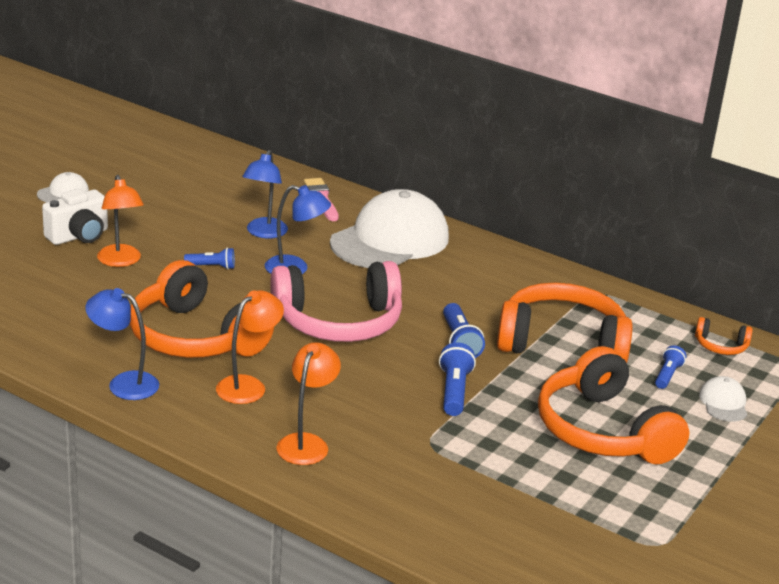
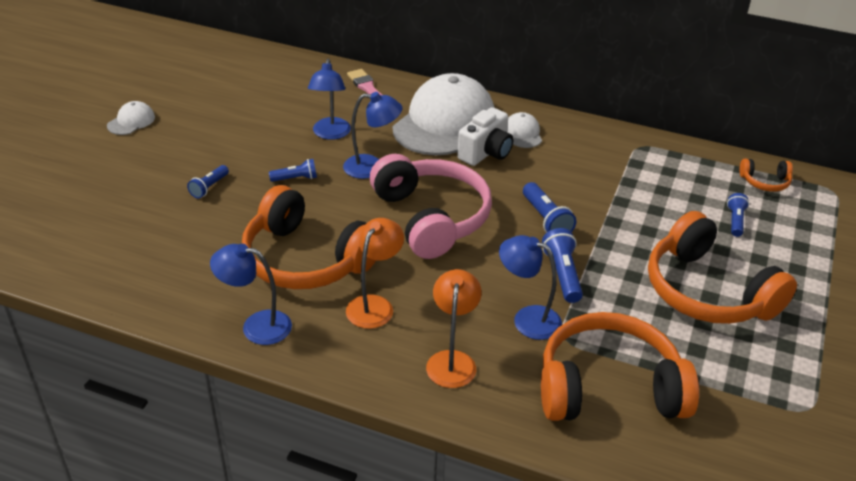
camera: 10 degrees left, 10 degrees up
(79, 236) = (161, 166): white camera -> white camera (486, 153)
(121, 261) = (209, 187): orange lamp -> blue flashlight
(338, 322) = (431, 218): pink headphones -> pink headphones turned 90 degrees counterclockwise
(399, 422) = (527, 319): none -> blue lamp
(562, 343) = (633, 204): orange headphones -> orange headphones (609, 387)
(723, 403) = (793, 241): white cap -> white cap (522, 133)

